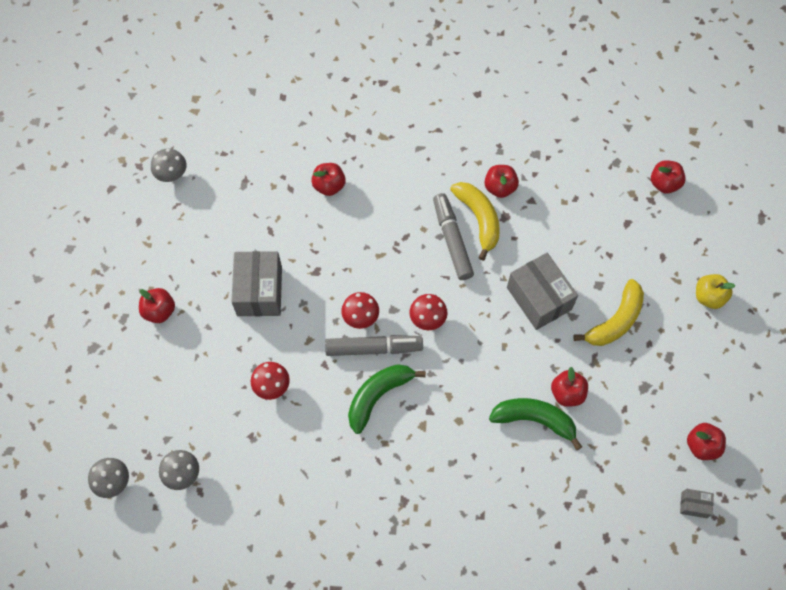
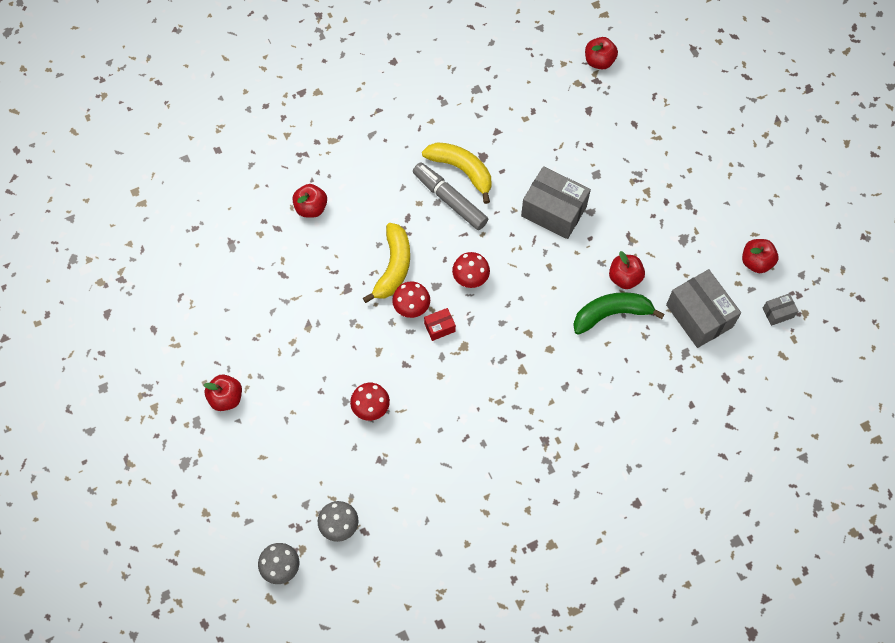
camera: 30 degrees left, 0 degrees up
(172, 175) = (158, 271): grey mushroom -> none
(259, 291) = (307, 332): grey box -> grey box (699, 316)
(374, 348) = (439, 327): grey marker -> red box
(378, 396) = (468, 365): green banana -> none
(500, 188) = (463, 134): red apple -> none
(615, 321) = (627, 197): yellow banana -> yellow banana (393, 267)
(708, 297) = (690, 138): yellow apple -> none

